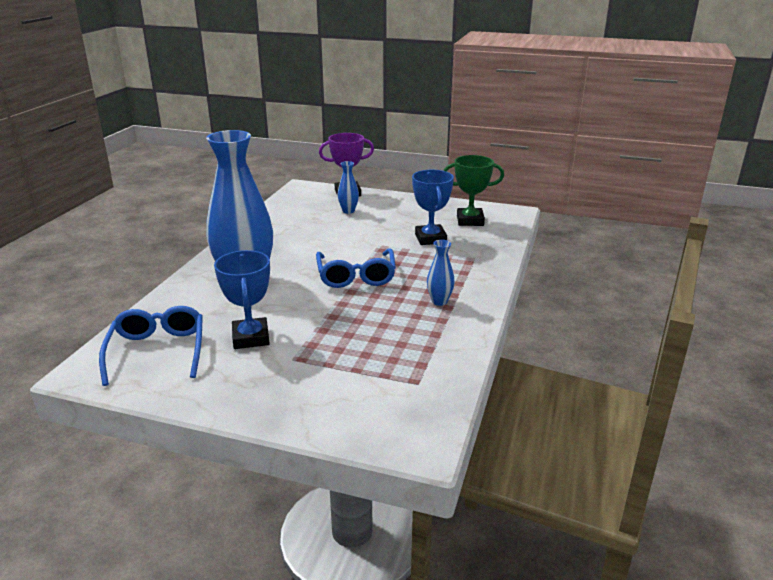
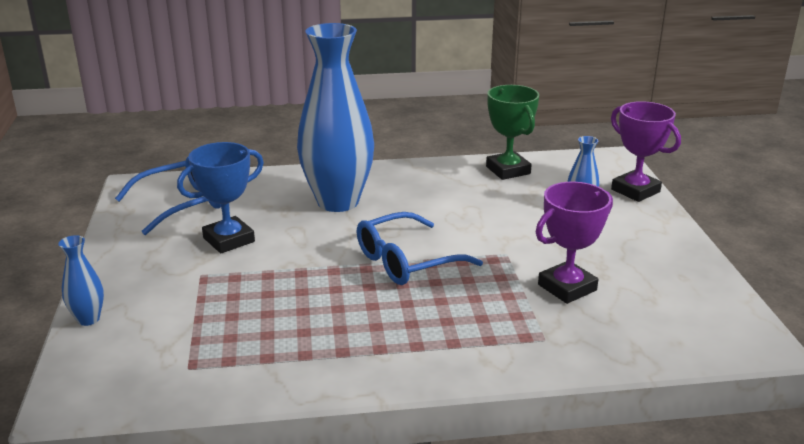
camera: 65 degrees right, 0 degrees up
(430, 238) = (567, 287): blue trophy -> purple trophy
(439, 301) = (389, 338): blue vase -> blue vase (88, 319)
(470, 220) = (669, 307): green trophy -> green trophy (508, 170)

